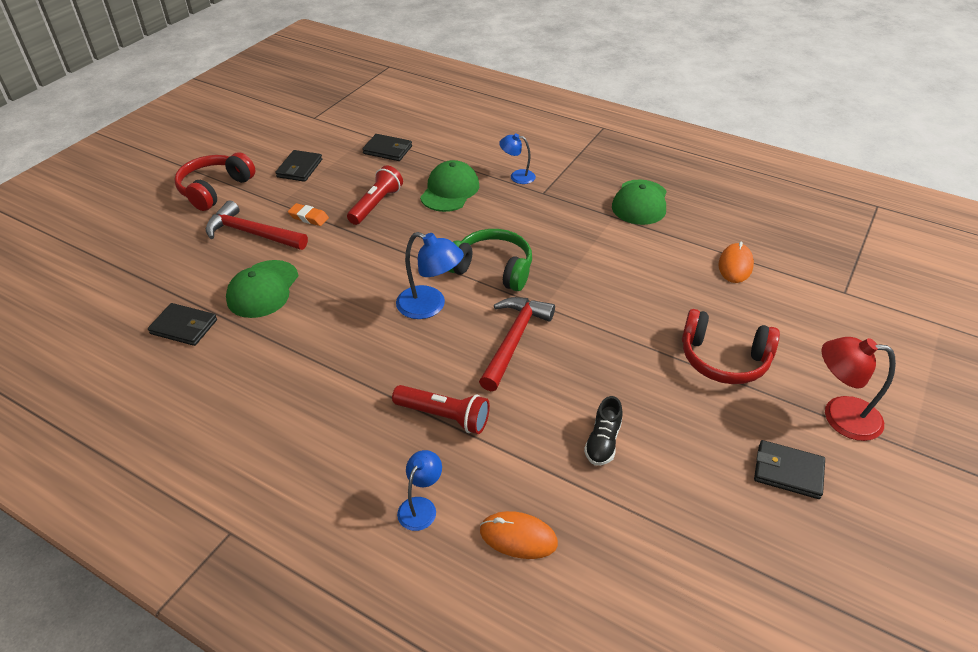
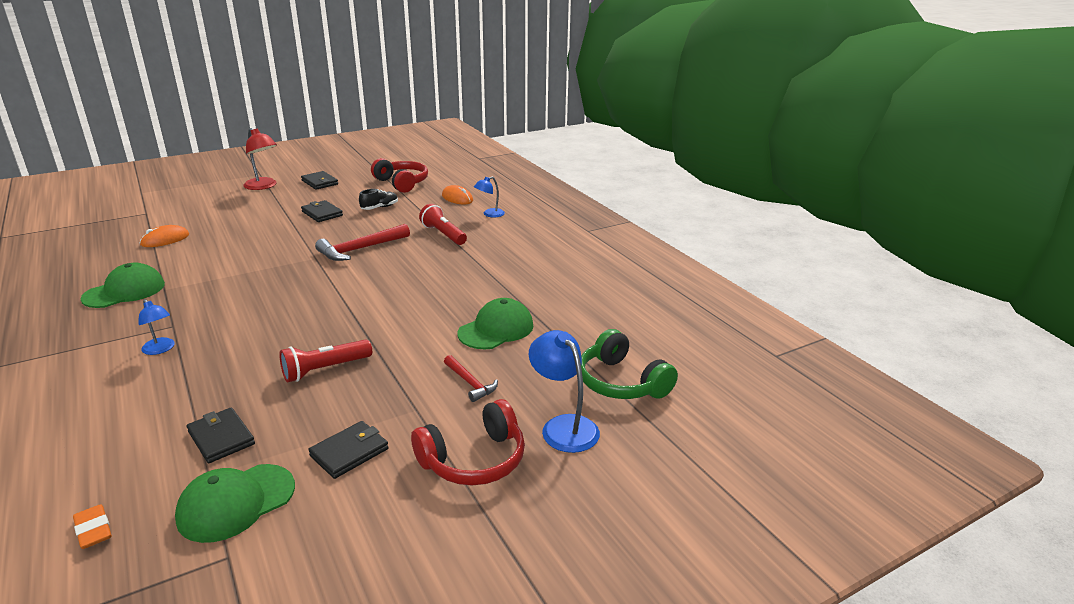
camera: 150 degrees left, 15 degrees down
(184, 327) = (575, 323): black wallet -> black wallet (322, 213)
(252, 233) = (470, 383): red hammer -> red hammer, size x0.58
(308, 217) = (401, 380): orange eraser -> orange eraser (93, 530)
(430, 306) = (386, 280): blue lamp -> blue lamp (563, 426)
(450, 190) = (240, 358): green cap -> green cap (236, 502)
(492, 269) = (311, 286): green headphones -> green headphones (621, 382)
(723, 359) = (268, 212): red headphones -> red headphones (402, 183)

